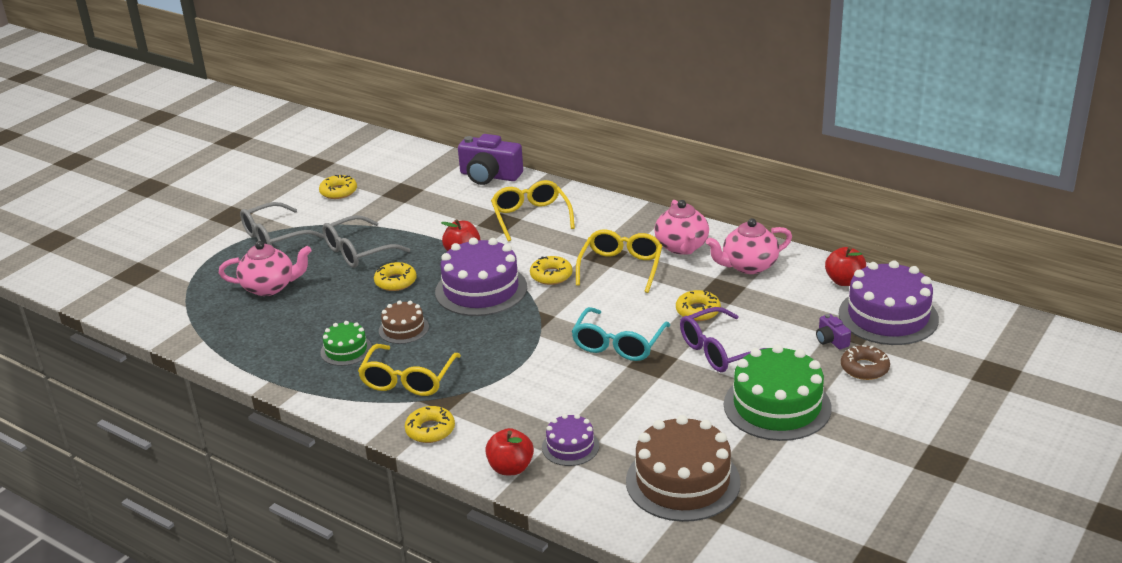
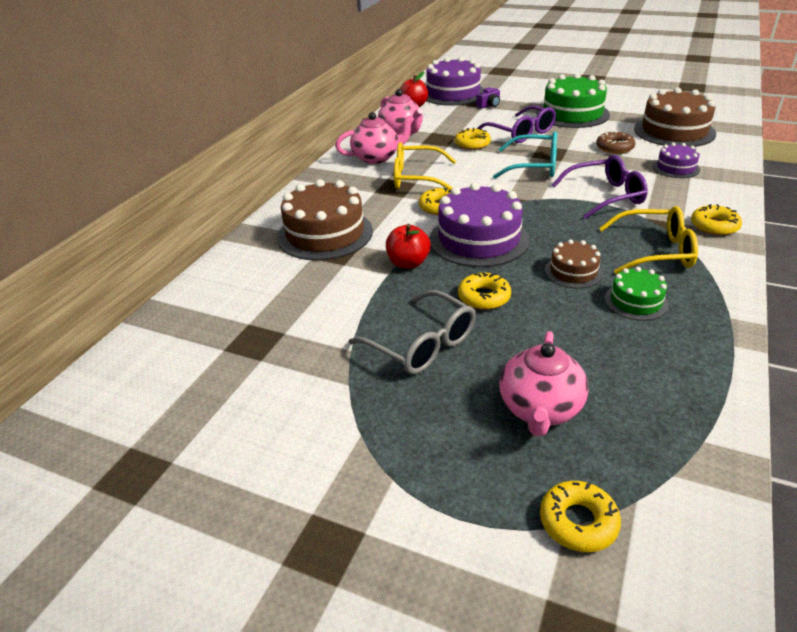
camera: 100 degrees left, 5 degrees up
(270, 287) = (540, 409): pink teapot -> pink teapot turned 150 degrees counterclockwise
(274, 237) = (396, 450): grey glasses -> none
(338, 192) = (244, 411): yellow donut -> yellow donut (578, 522)
(489, 176) = (221, 276): purple camera -> none
(510, 468) = (723, 185): red apple -> none
(526, 377) = (606, 196): none -> purple glasses
(531, 217) = (325, 234): yellow glasses -> brown cake
(864, 368) = (515, 96): brown donut -> brown donut (614, 148)

